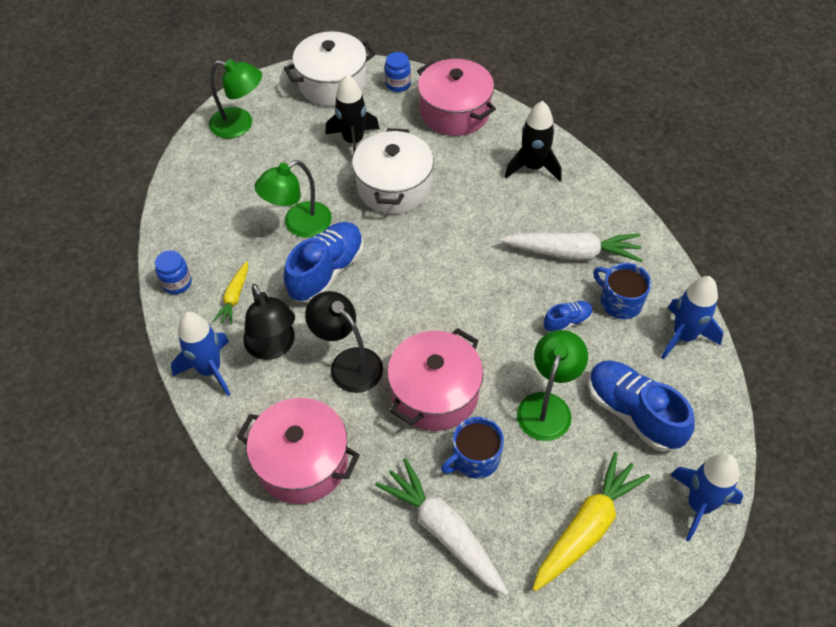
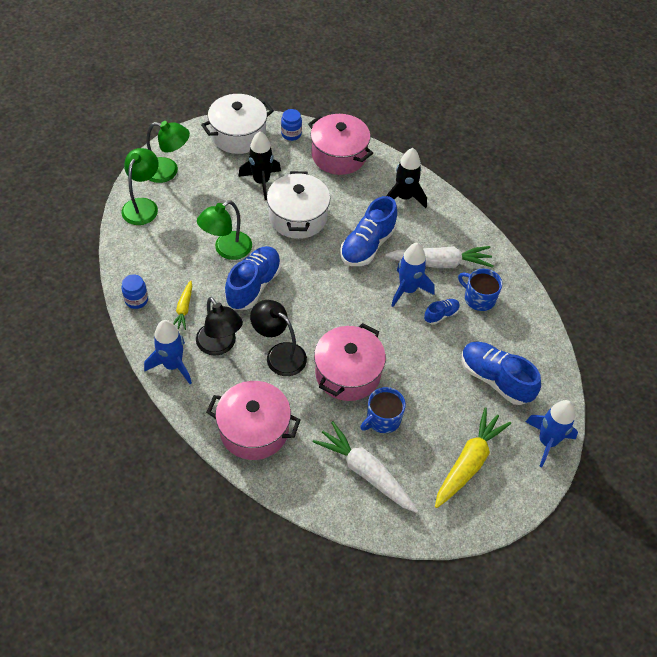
camera: 10 degrees left, 0 degrees up
(479, 226) = (367, 245): none -> blue shoe
(547, 406) = (432, 378): green lamp -> green lamp (143, 205)
(683, 336) = (527, 321): blue rocket -> blue rocket (408, 290)

